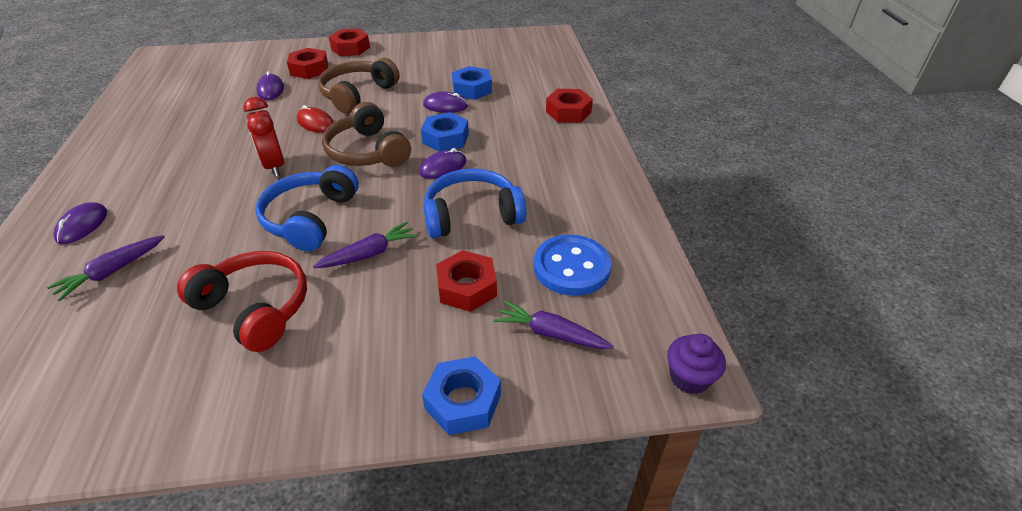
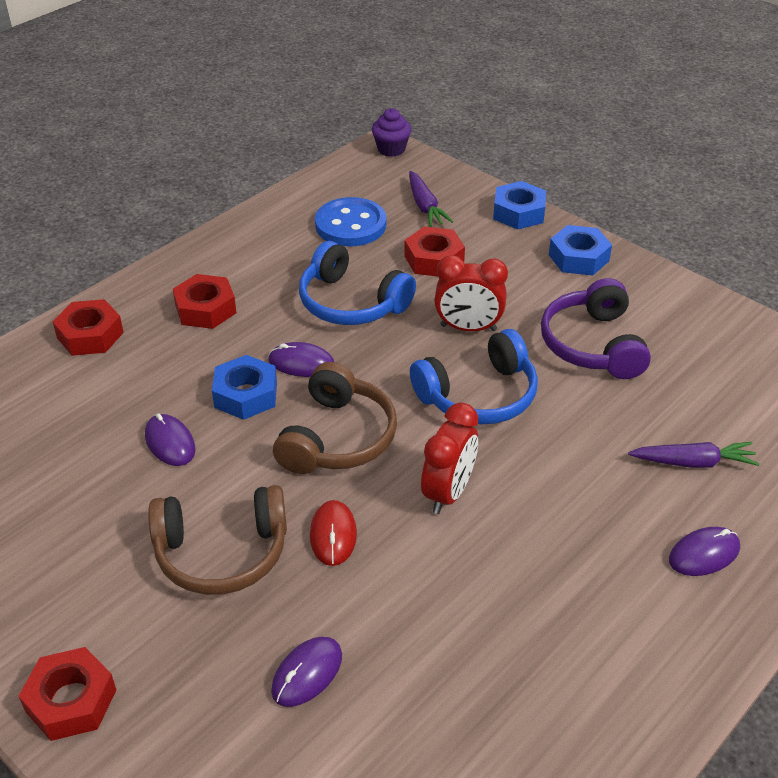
camera: 130 degrees left, 0 degrees up
(255, 308) = (592, 345): red headphones -> purple headphones
(309, 69) = (199, 686): red nut -> red nut (205, 309)
(369, 254) = (468, 328): purple carrot -> red clock
(472, 89) = (100, 446): blue nut -> blue nut (578, 258)

